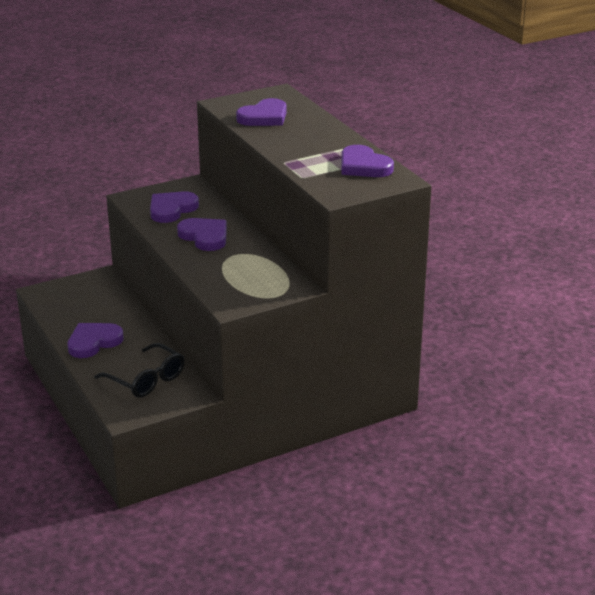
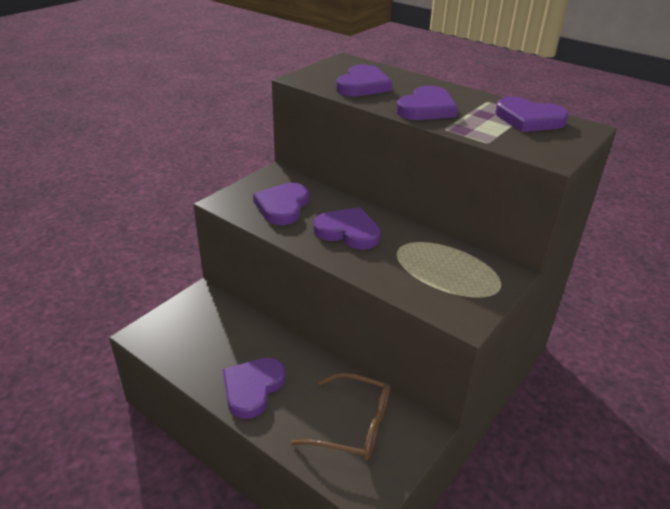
camera: 25 degrees left, 5 degrees up
(146, 379) = (353, 425): black glasses -> brown glasses
(291, 144) = (426, 108): none -> purple heart

